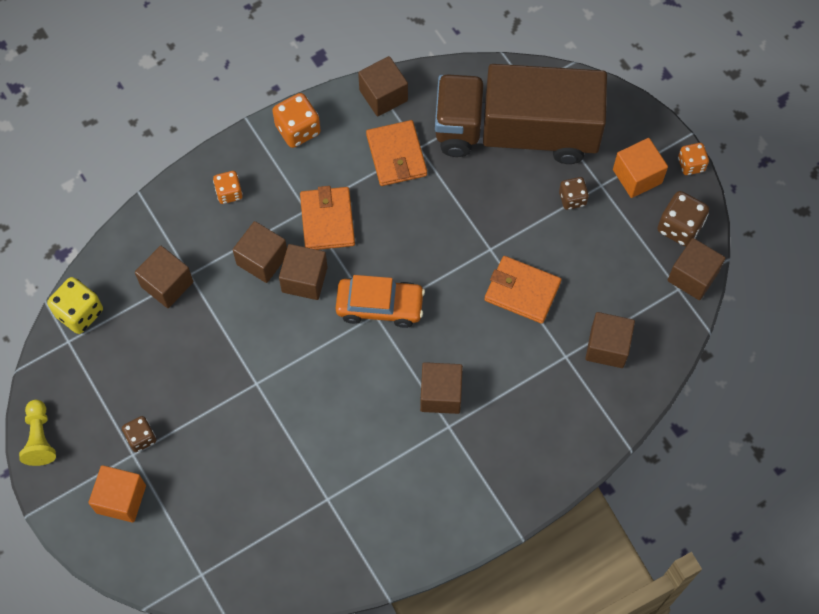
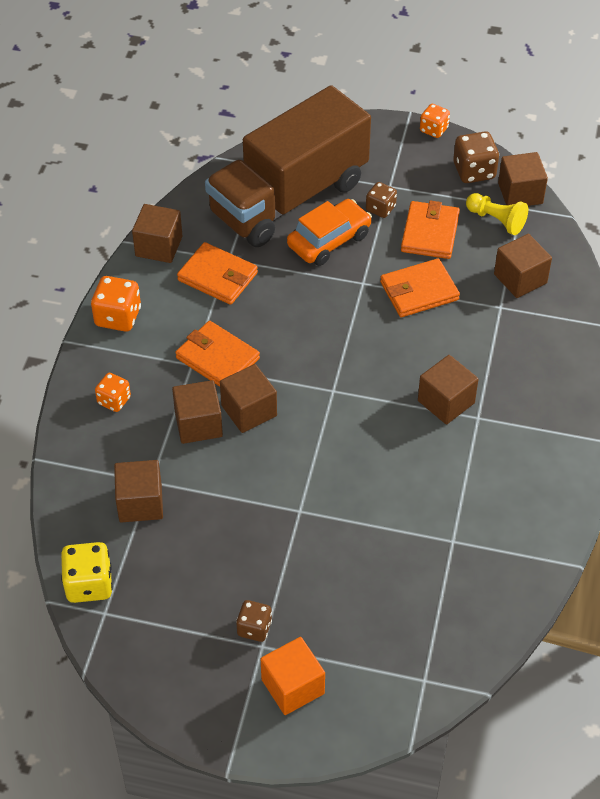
camera: 45 degrees left, 15 degrees down
(40, 438) = (167, 704): yellow pawn -> yellow pawn (496, 220)
(380, 306) = (329, 382): orange car -> orange car (329, 240)
(585, 250) = (430, 233): none -> orange wallet
(637, 176) = (407, 162): orange cube -> none

